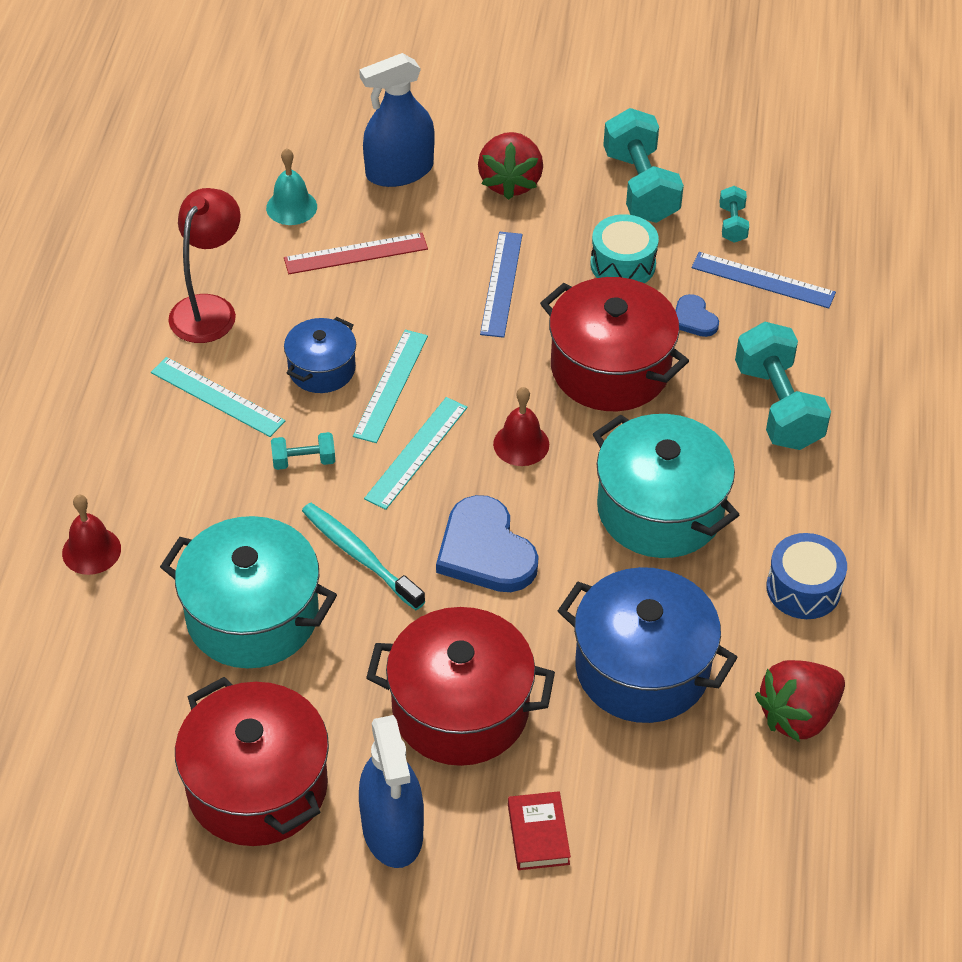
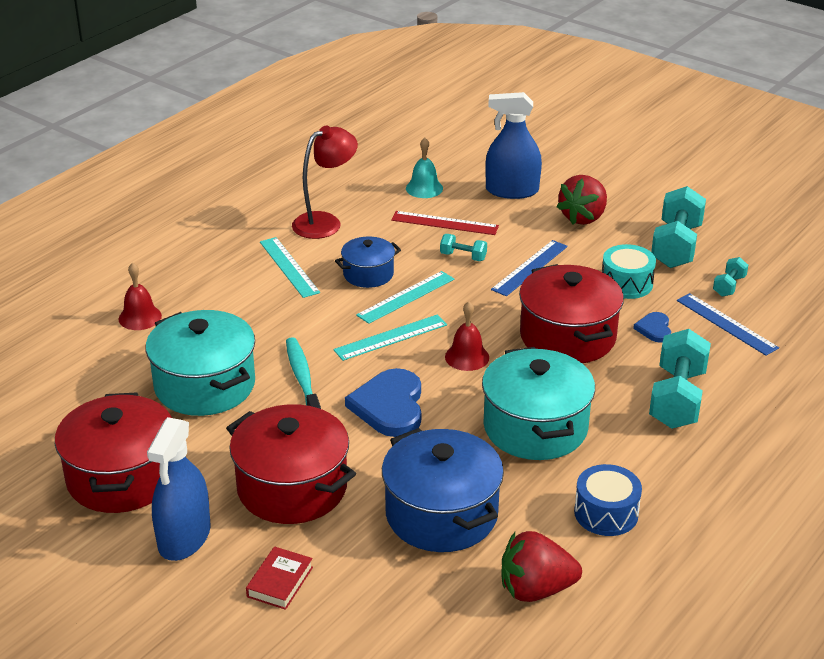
camera: 30 degrees right, 15 degrees down
(304, 461) = (313, 317): turquoise dumbbell -> turquoise dumbbell (463, 257)

